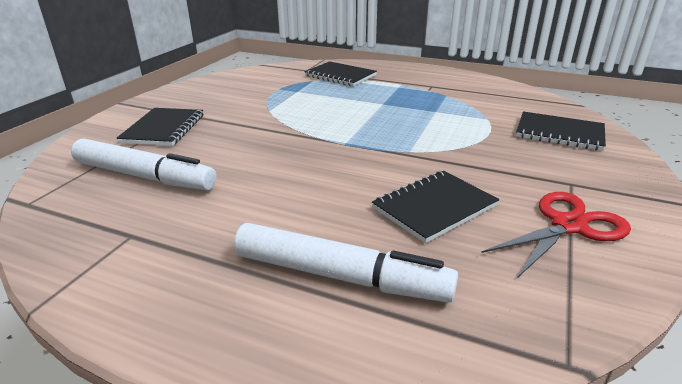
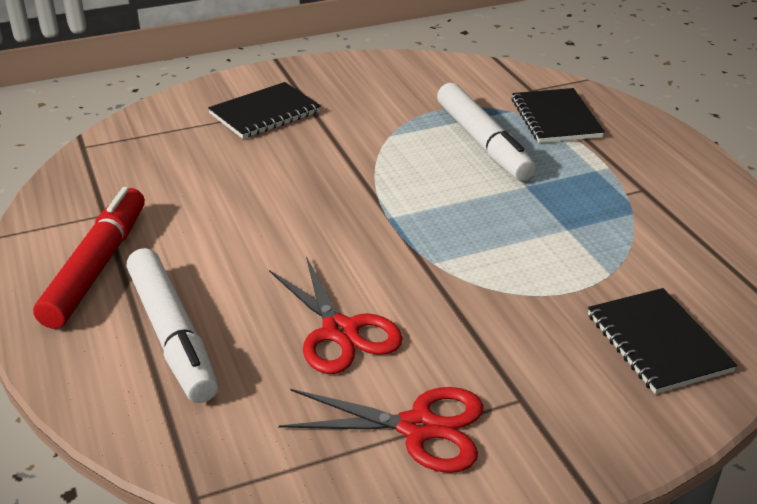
camera: 45 degrees right, 5 degrees up
(144, 176) = (180, 162): white marker -> white marker (483, 142)
(190, 271) = (97, 267): none -> red marker
(434, 207) = (340, 331): black notebook -> red scissors

